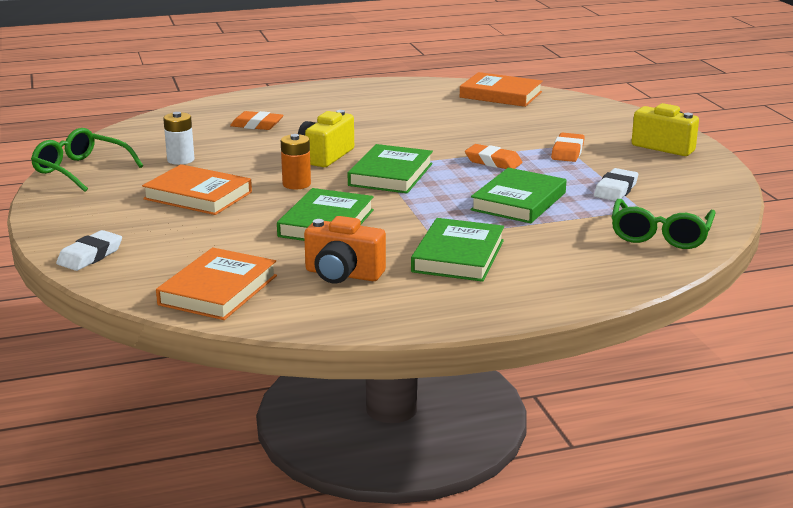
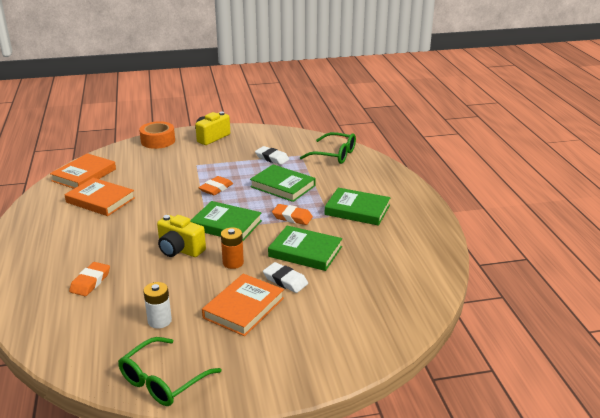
camera: 85 degrees left, 5 degrees up
(90, 256) = (352, 355): white eraser -> white eraser (285, 280)
(218, 290) = (405, 293): orange book -> orange book (100, 200)
(343, 274) = (382, 247): orange camera -> none
(567, 152) = (208, 164): orange eraser -> orange eraser (292, 217)
(628, 118) = (158, 141): none -> orange tape

